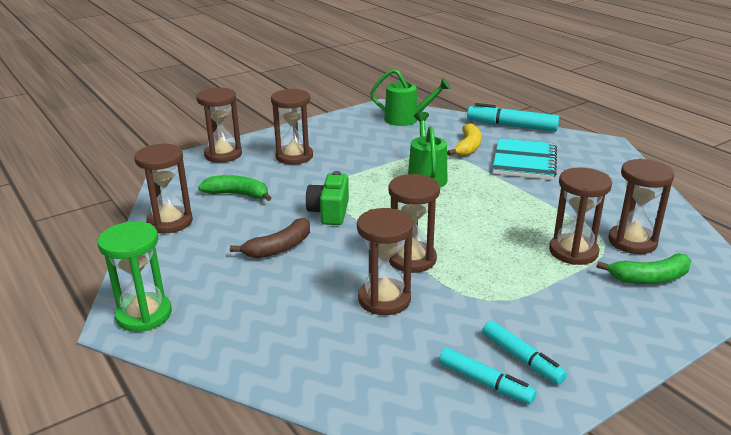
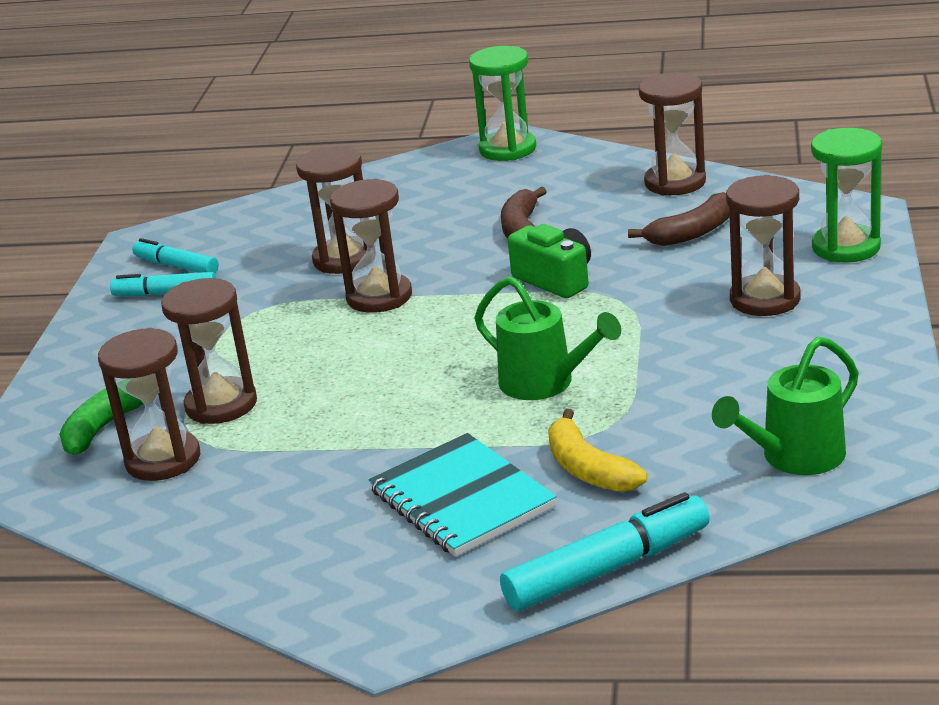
camera: 135 degrees right, 0 degrees up
(223, 154) = (846, 247): brown hourglass -> green hourglass
(238, 194) = (692, 233): green banana -> brown banana
(485, 383) = (176, 266): turquoise marker -> turquoise marker turned 45 degrees clockwise

